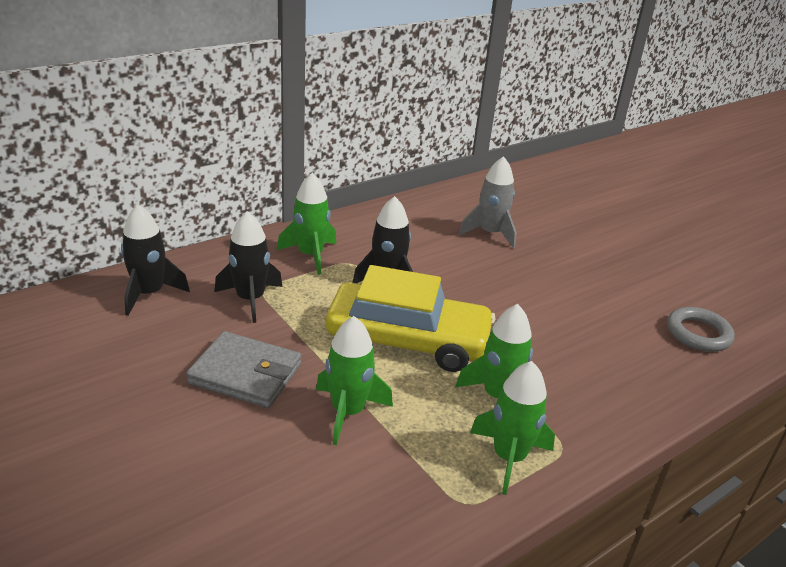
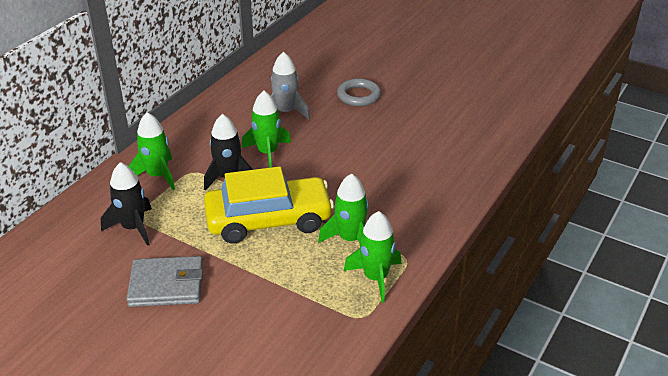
camera: 20 degrees left, 5 degrees up
(149, 294) = (50, 250): black rocket -> none
(348, 412) = (255, 286): green rocket -> green rocket (267, 153)
(698, 333) = (462, 147): grey ring -> grey ring (358, 96)

